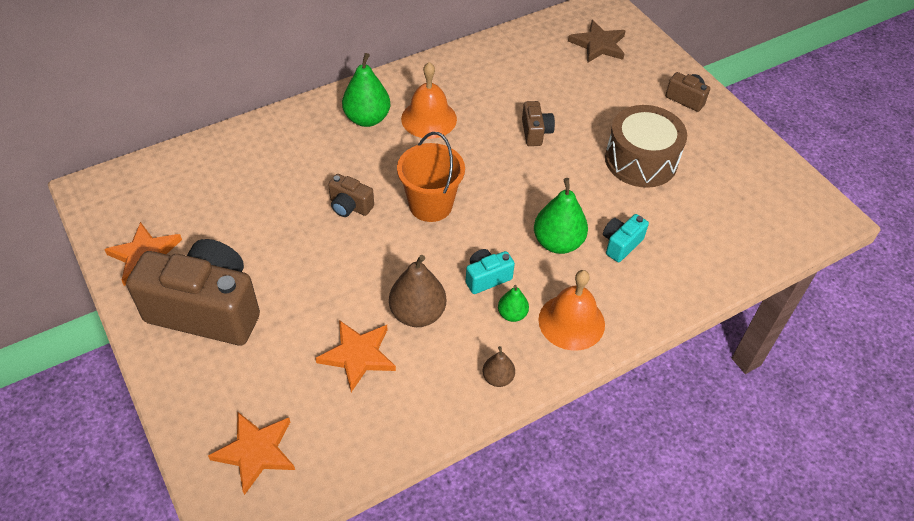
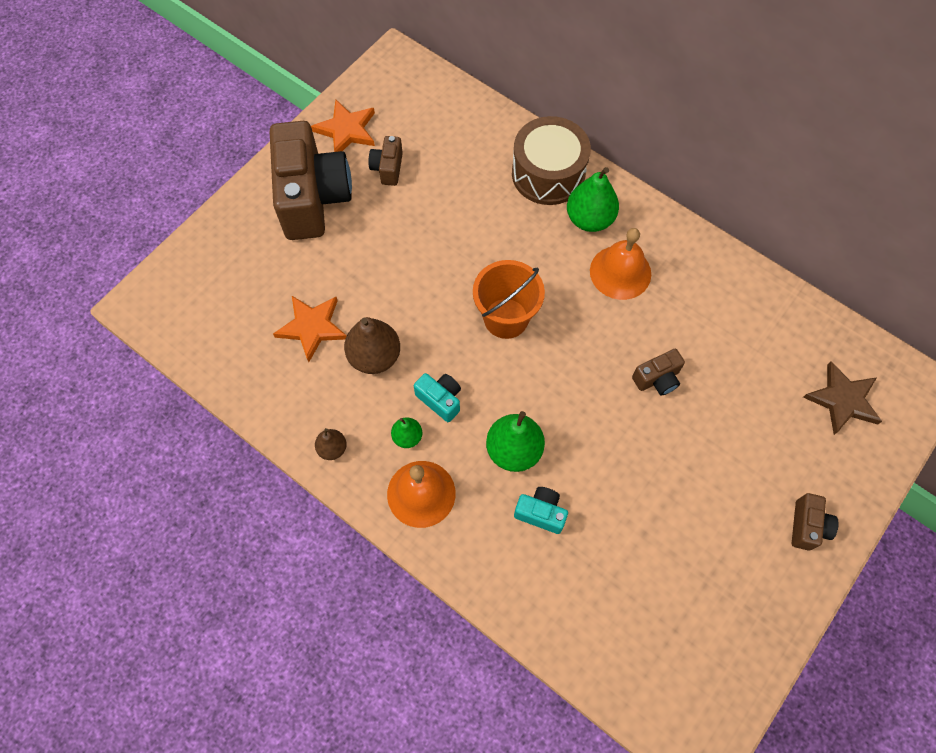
camera: 70 degrees right, 15 degrees up
(256, 452) = (198, 294): orange star -> none
(350, 206) = (471, 252): brown camera -> brown camera (388, 168)
(641, 160) = (674, 501): brown drum -> brown drum (548, 174)

